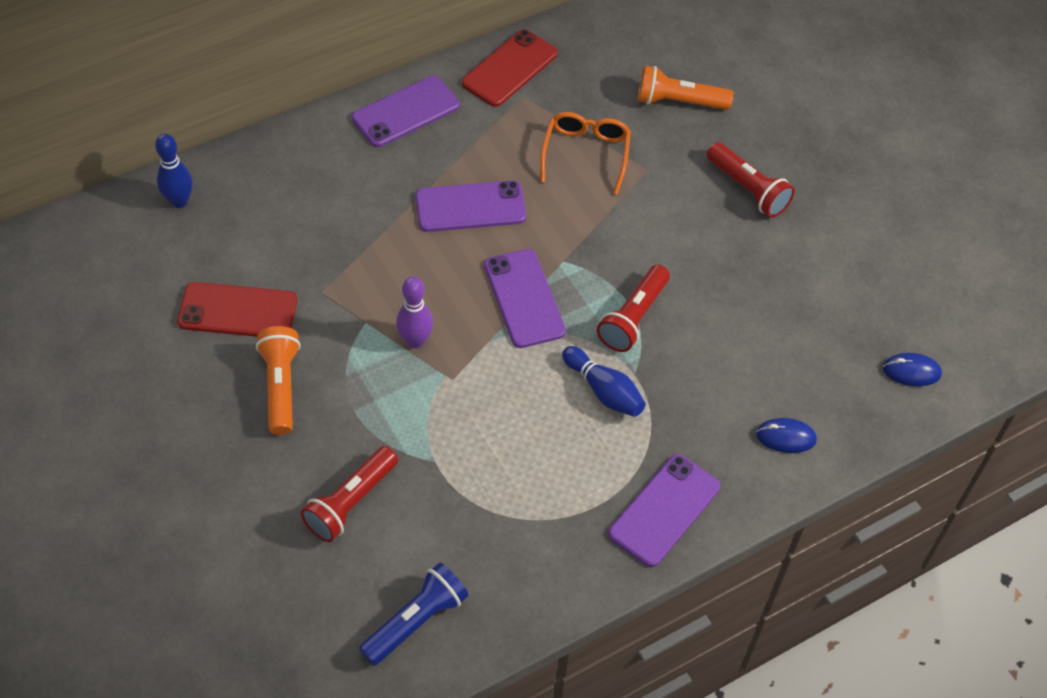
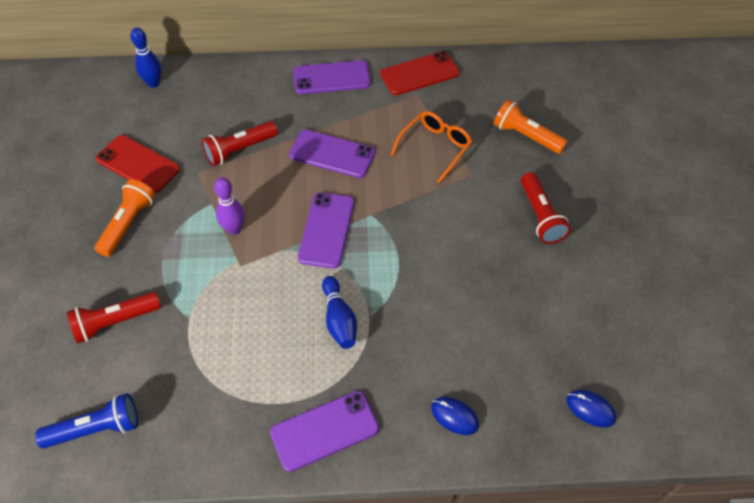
camera: 30 degrees right, 0 degrees up
(633, 318) = (395, 275): red flashlight -> red flashlight (239, 150)

